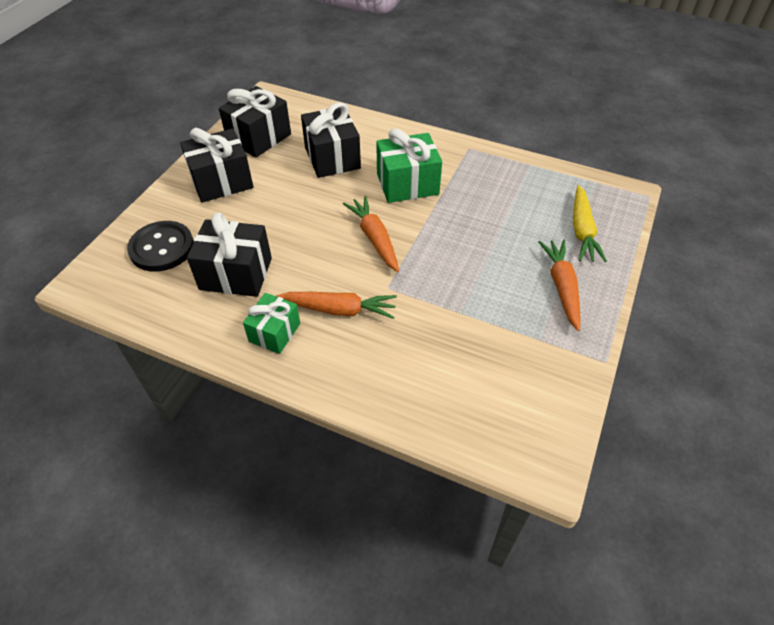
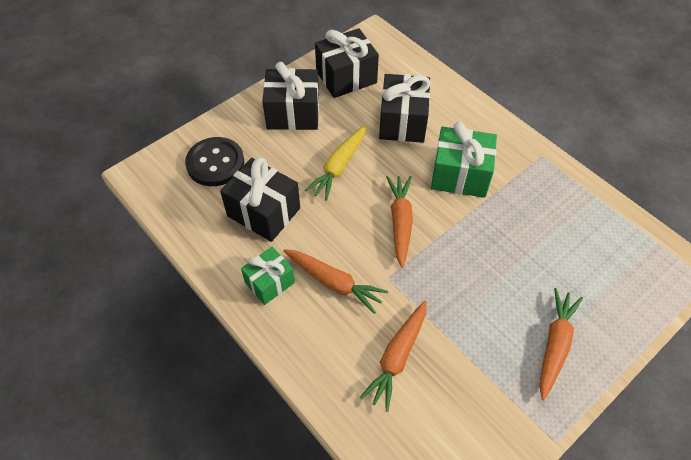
camera: 25 degrees right, 5 degrees up
(433, 349) = (397, 357): none -> orange carrot
(582, 230) = (611, 291): yellow carrot -> yellow carrot (339, 167)

